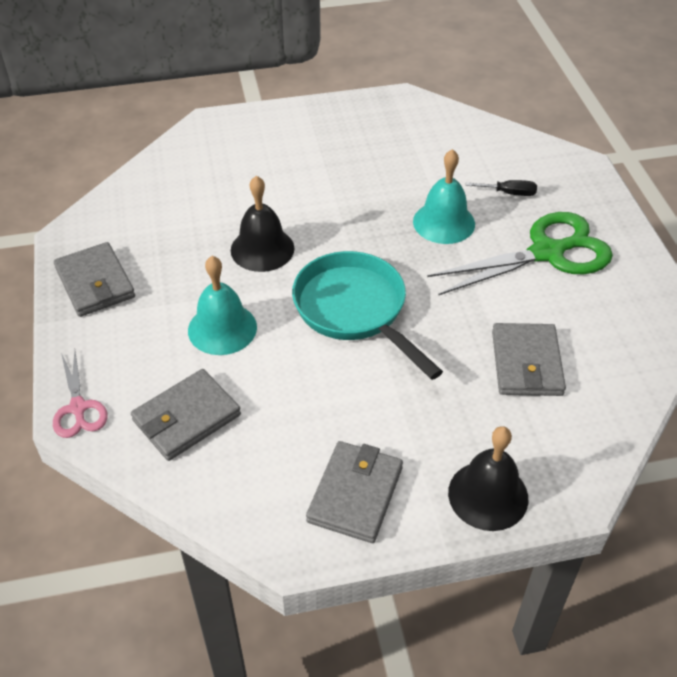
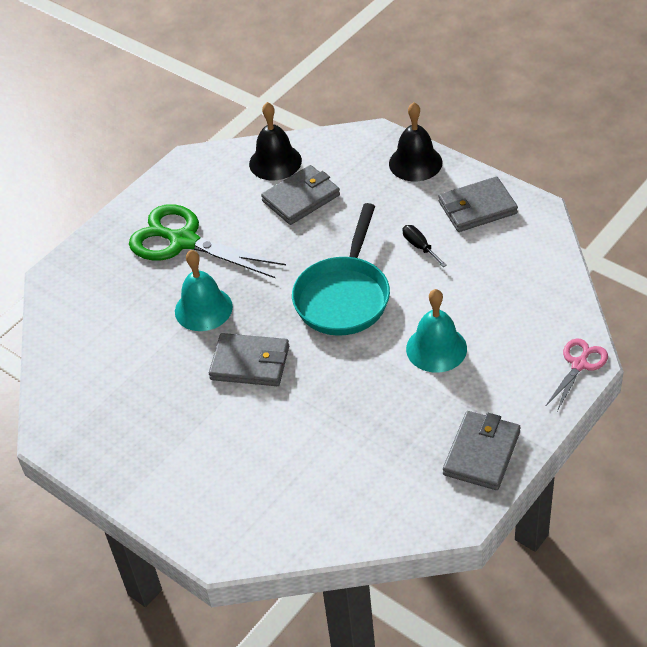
camera: 125 degrees left, 0 degrees up
(187, 418) = (520, 309): grey wallet -> grey wallet (250, 363)
(262, 249) = (340, 386): black bell -> black bell (275, 162)
(509, 193) = (131, 294): black screwdriver -> black screwdriver (420, 247)

